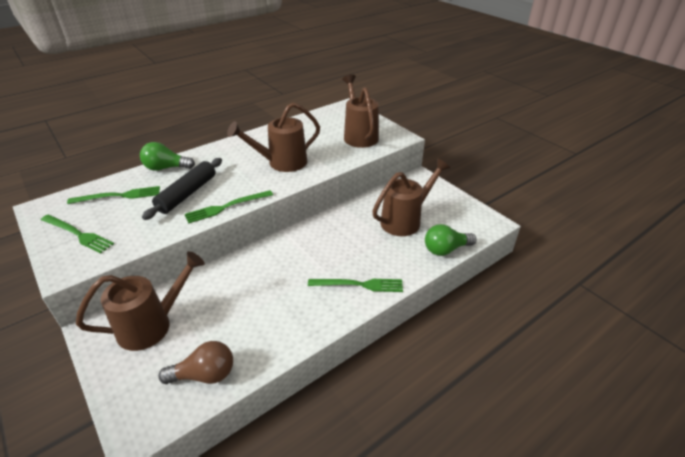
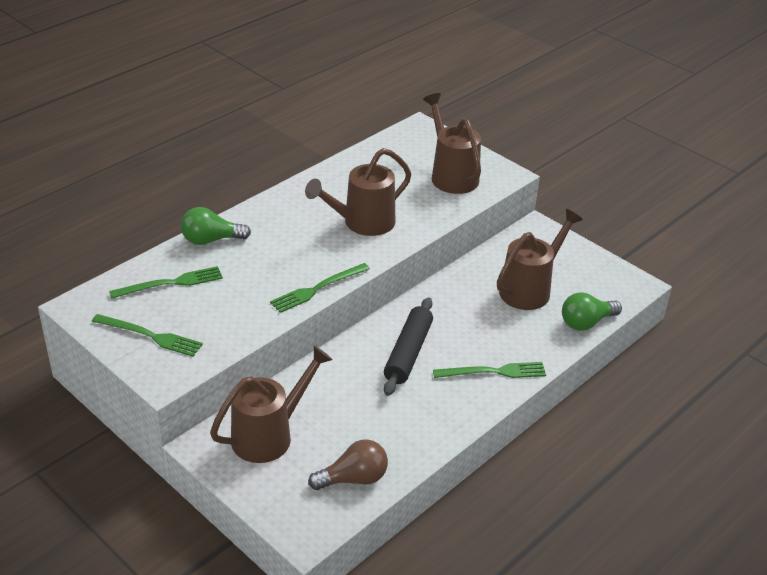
camera: 10 degrees left, 0 degrees up
(187, 194) = (259, 274): black rolling pin -> black rolling pin (408, 353)

